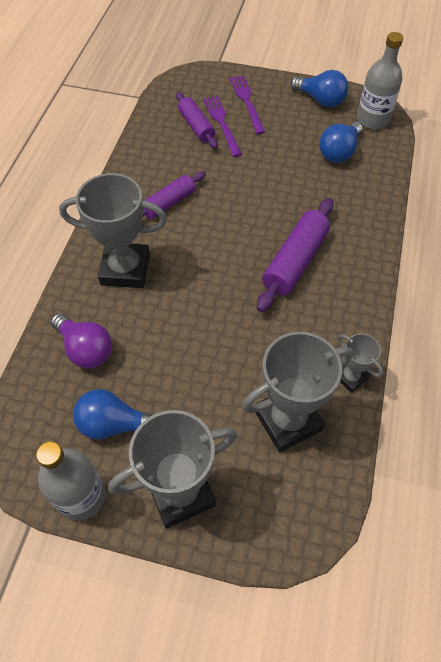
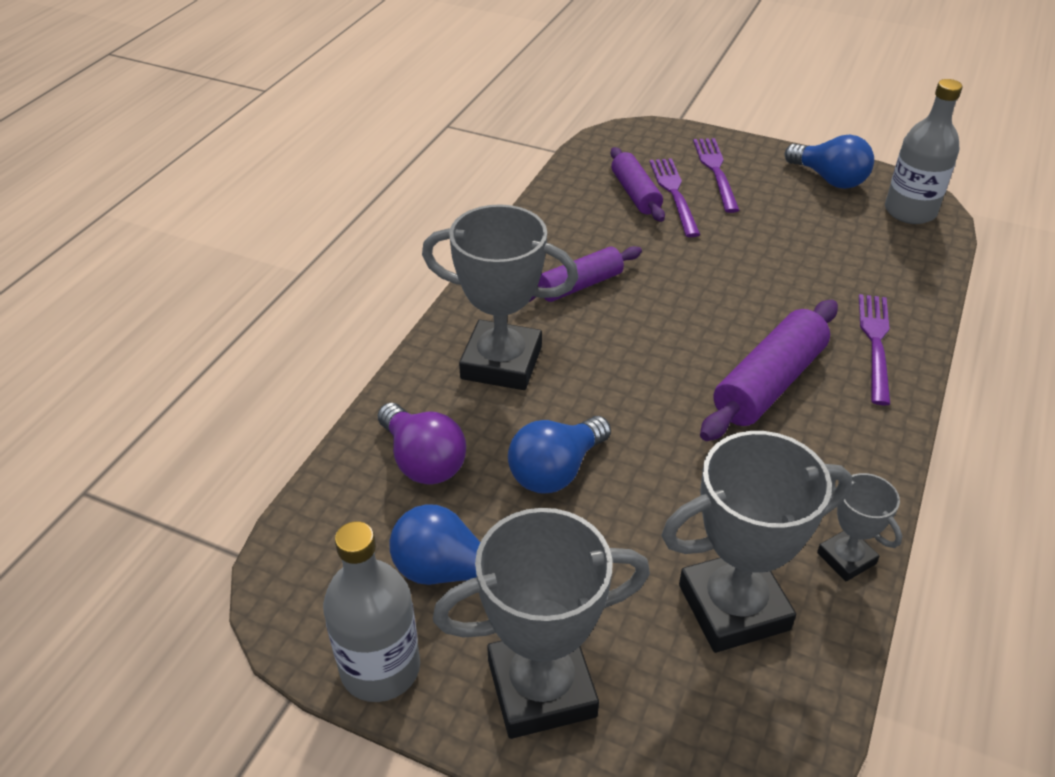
camera: 10 degrees right, 15 degrees down
(339, 152) = (853, 247): blue light bulb -> blue light bulb (556, 471)
(357, 223) = (875, 343): none -> purple fork

